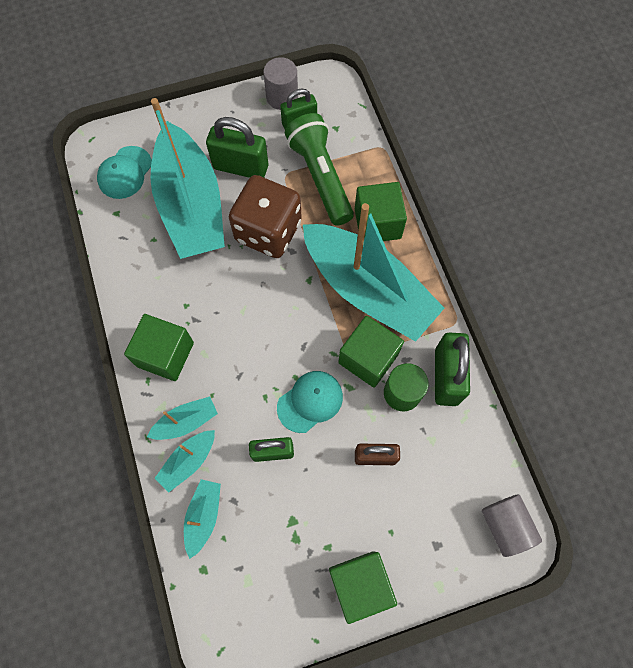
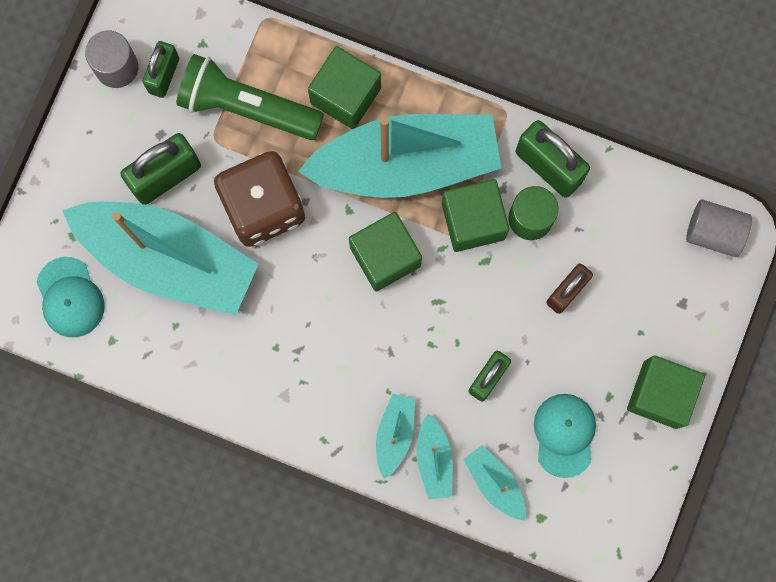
camera: 50 degrees left, 10 degrees up
(165, 354) = (311, 404): green cube -> green cube (385, 256)
(310, 401) = (469, 307): turquoise cap -> turquoise cap (564, 434)

